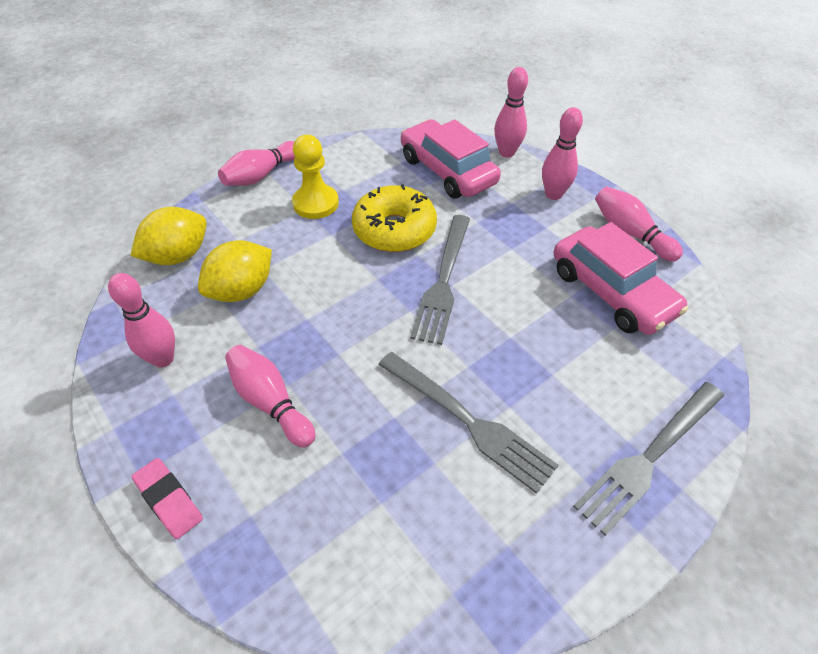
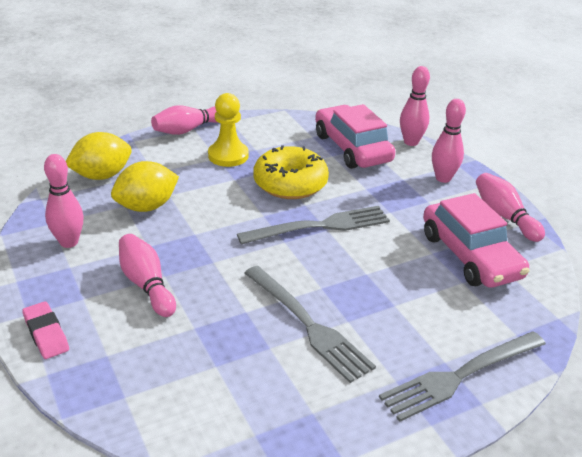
camera: 10 degrees right, 15 degrees down
(443, 281) = (320, 226): grey fork -> grey fork turned 135 degrees counterclockwise

